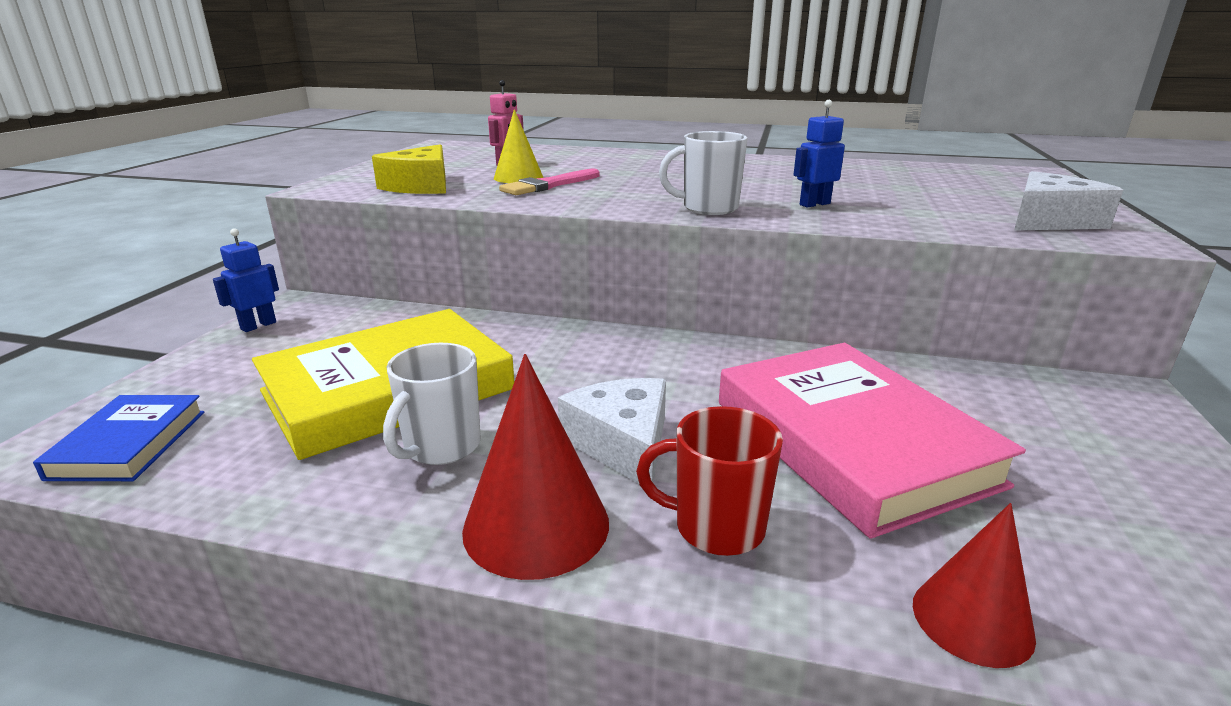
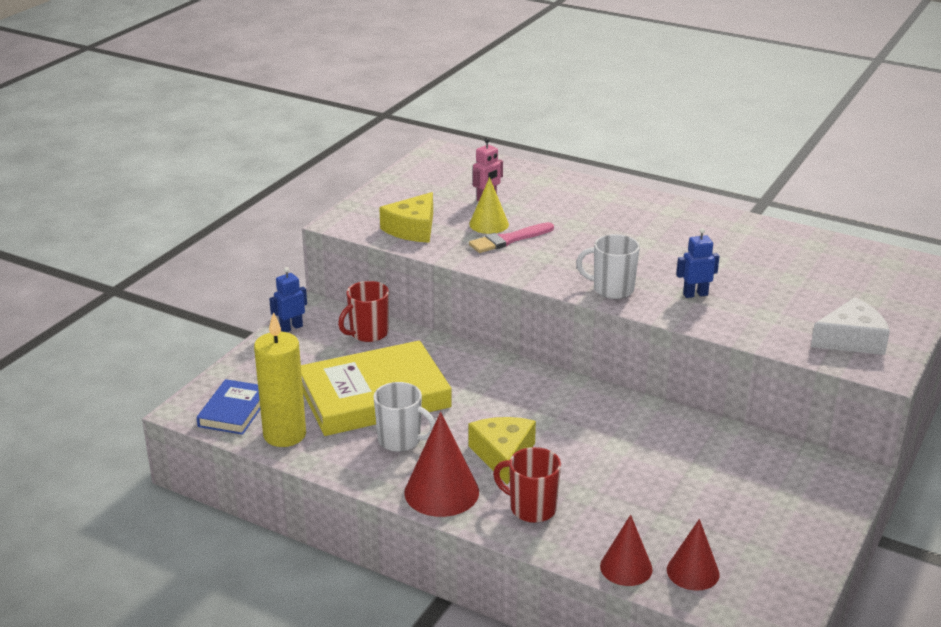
camera: 15 degrees right, 5 degrees up
(221, 469) = (284, 435): none -> yellow candle
(374, 320) = (368, 333): none -> red mug
(441, 447) = (400, 440): white mug -> white mug turned 105 degrees counterclockwise
(623, 444) = (503, 455): white cheese -> yellow cheese
(851, 442) = (637, 476): pink book -> none
(1096, 601) = (693, 572): none -> red cone

